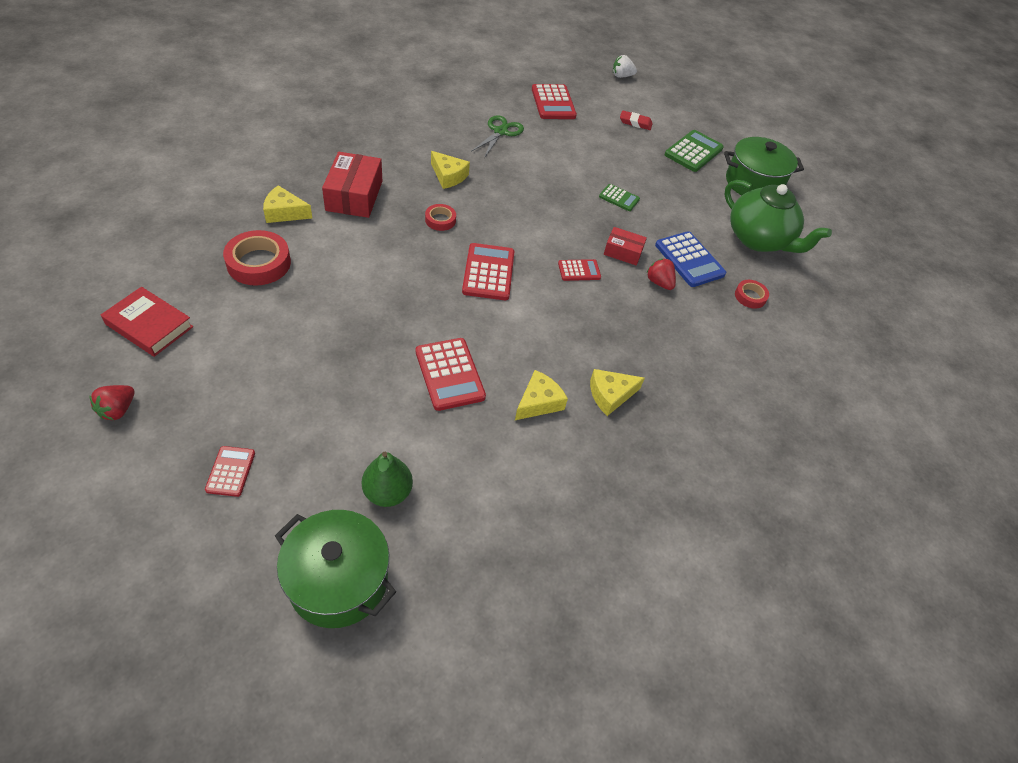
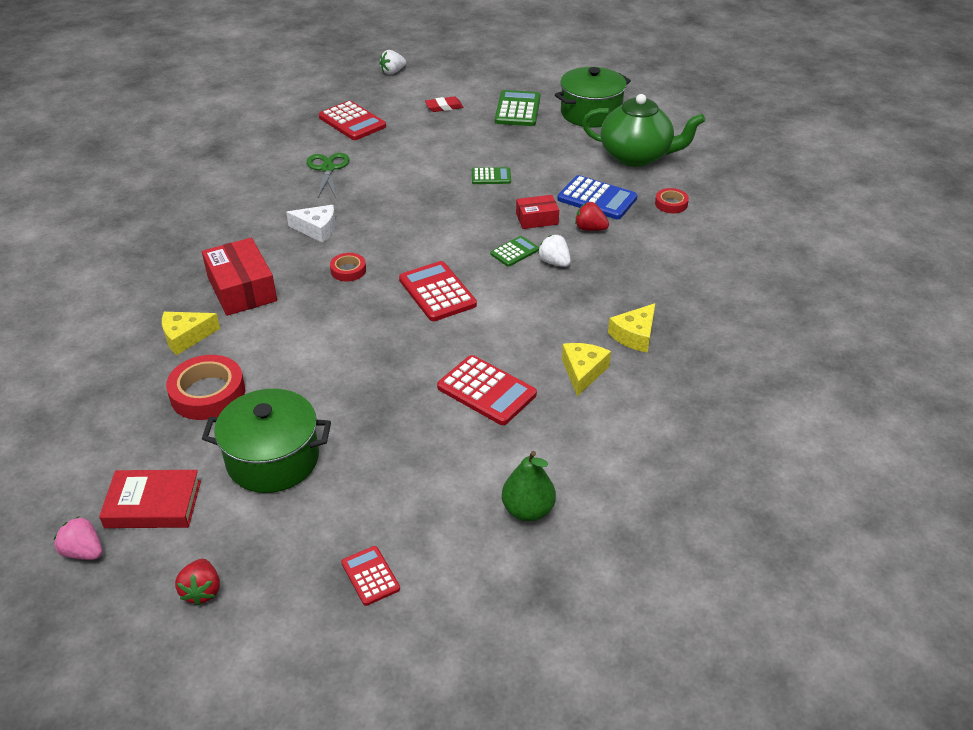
camera: 25 degrees left, 10 degrees down
(78, 334) = (83, 552): none -> pink strawberry
(338, 580) = (555, 599): green pot -> green pot (273, 459)
(448, 176) = (317, 229): yellow cheese -> white cheese
(579, 270) = (514, 252): red calculator -> green calculator
(603, 296) = (554, 262): none -> white strawberry

